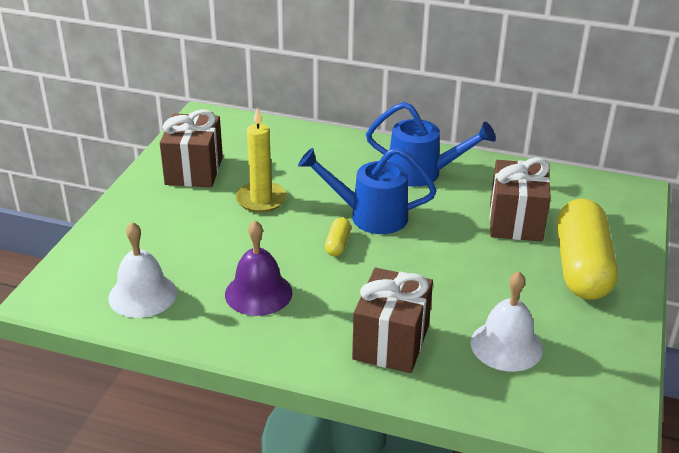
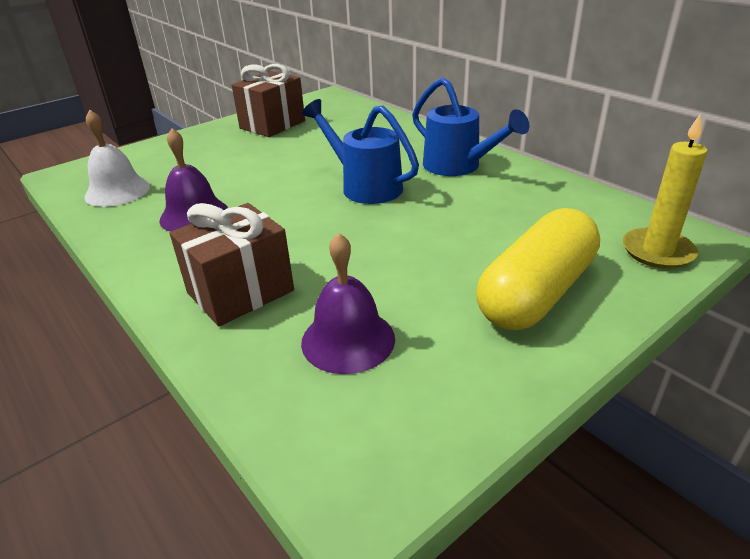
camera: 35 degrees right, 0 degrees up
(261, 199) = (293, 153): yellow candle -> yellow candle (657, 251)
(338, 244) = (308, 199): yellow capsule -> none
(506, 345) = (348, 340): white bell -> purple bell
(515, 221) = (507, 228): brown gift -> none

